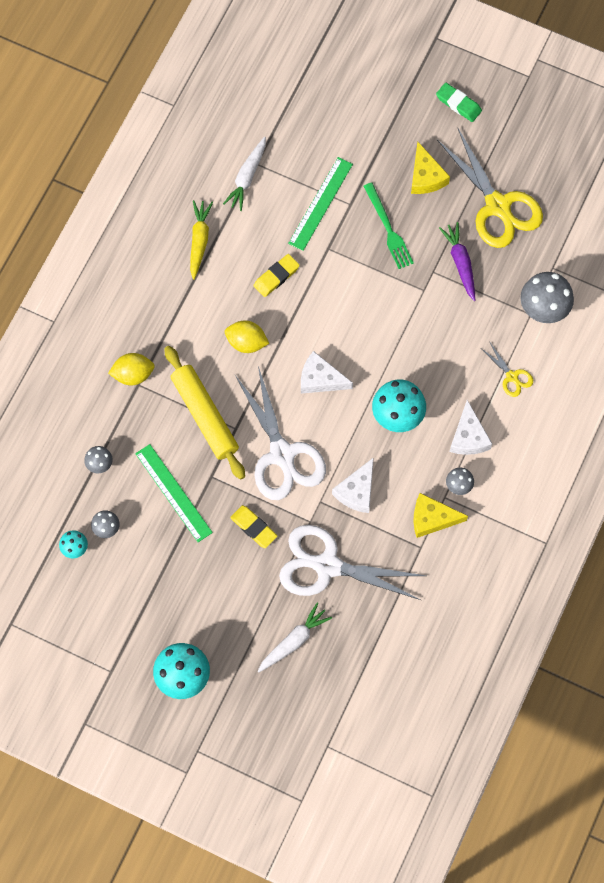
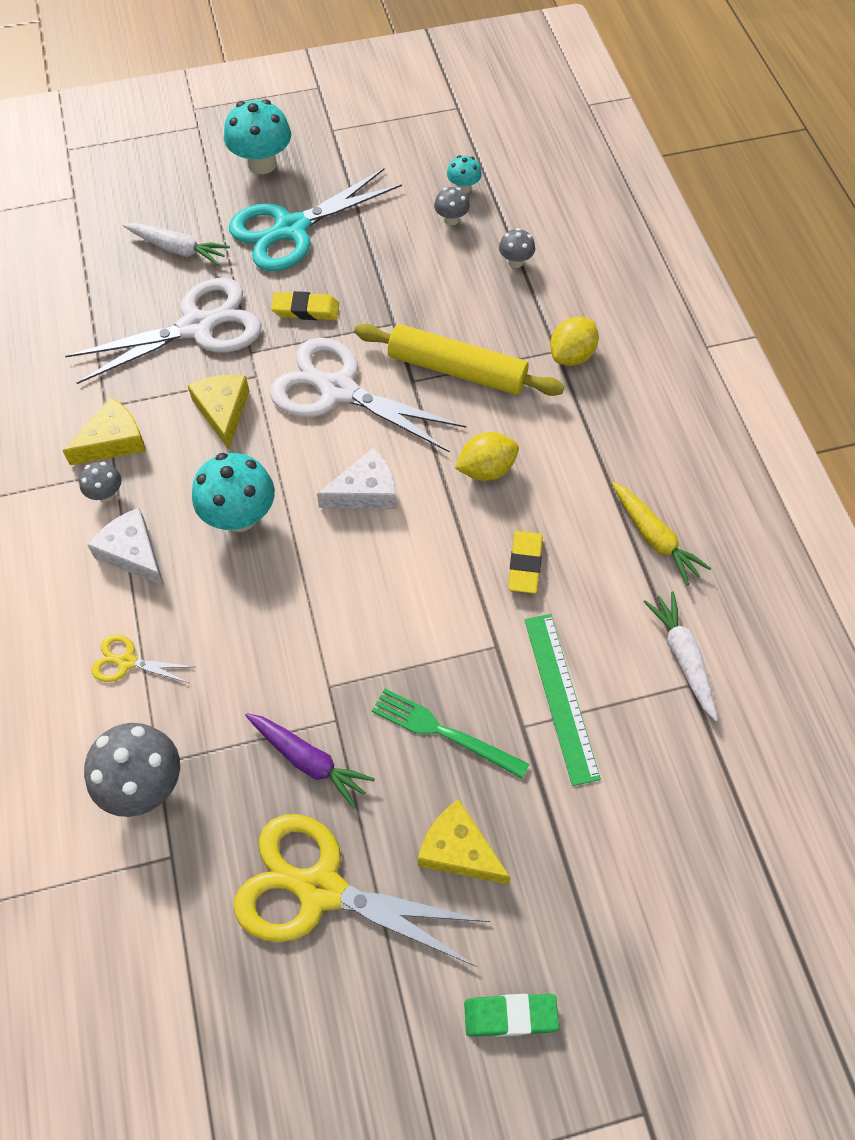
camera: 140 degrees right, 10 degrees down
(173, 493) = (417, 286): green ruler -> none
(210, 601) = (291, 229): none -> turquoise scissors
(293, 641) = (177, 249): white carrot -> white carrot turned 75 degrees counterclockwise
(357, 491) = (223, 411): white cheese -> yellow cheese

